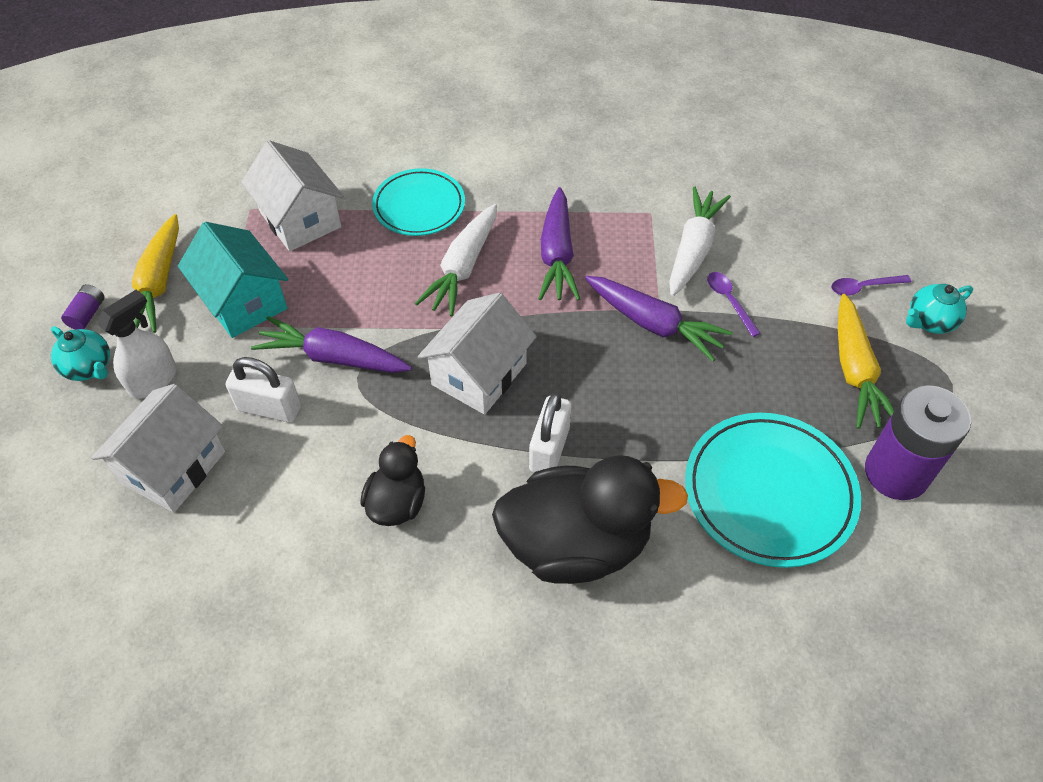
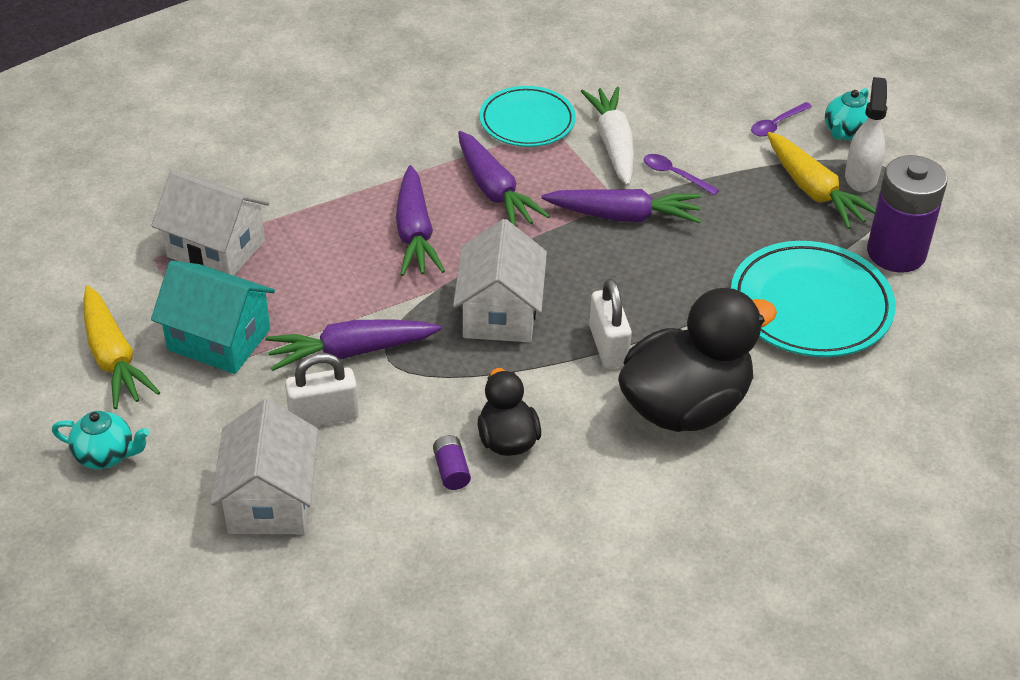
camera: 30 degrees left, 10 degrees down
(87, 314) = (60, 411): purple battery -> purple battery (451, 470)
(153, 380) = (185, 439): white spray bottle -> white spray bottle (861, 177)
(419, 206) = (329, 196): turquoise plate -> turquoise plate (527, 121)
(463, 268) = (415, 233): white carrot -> purple carrot

